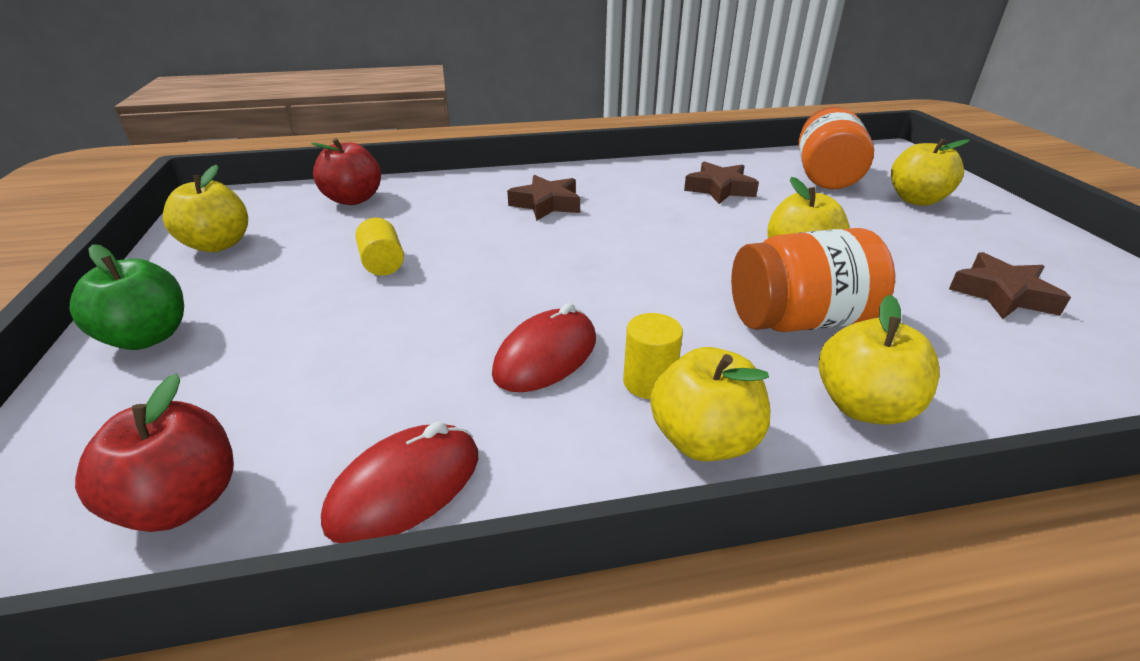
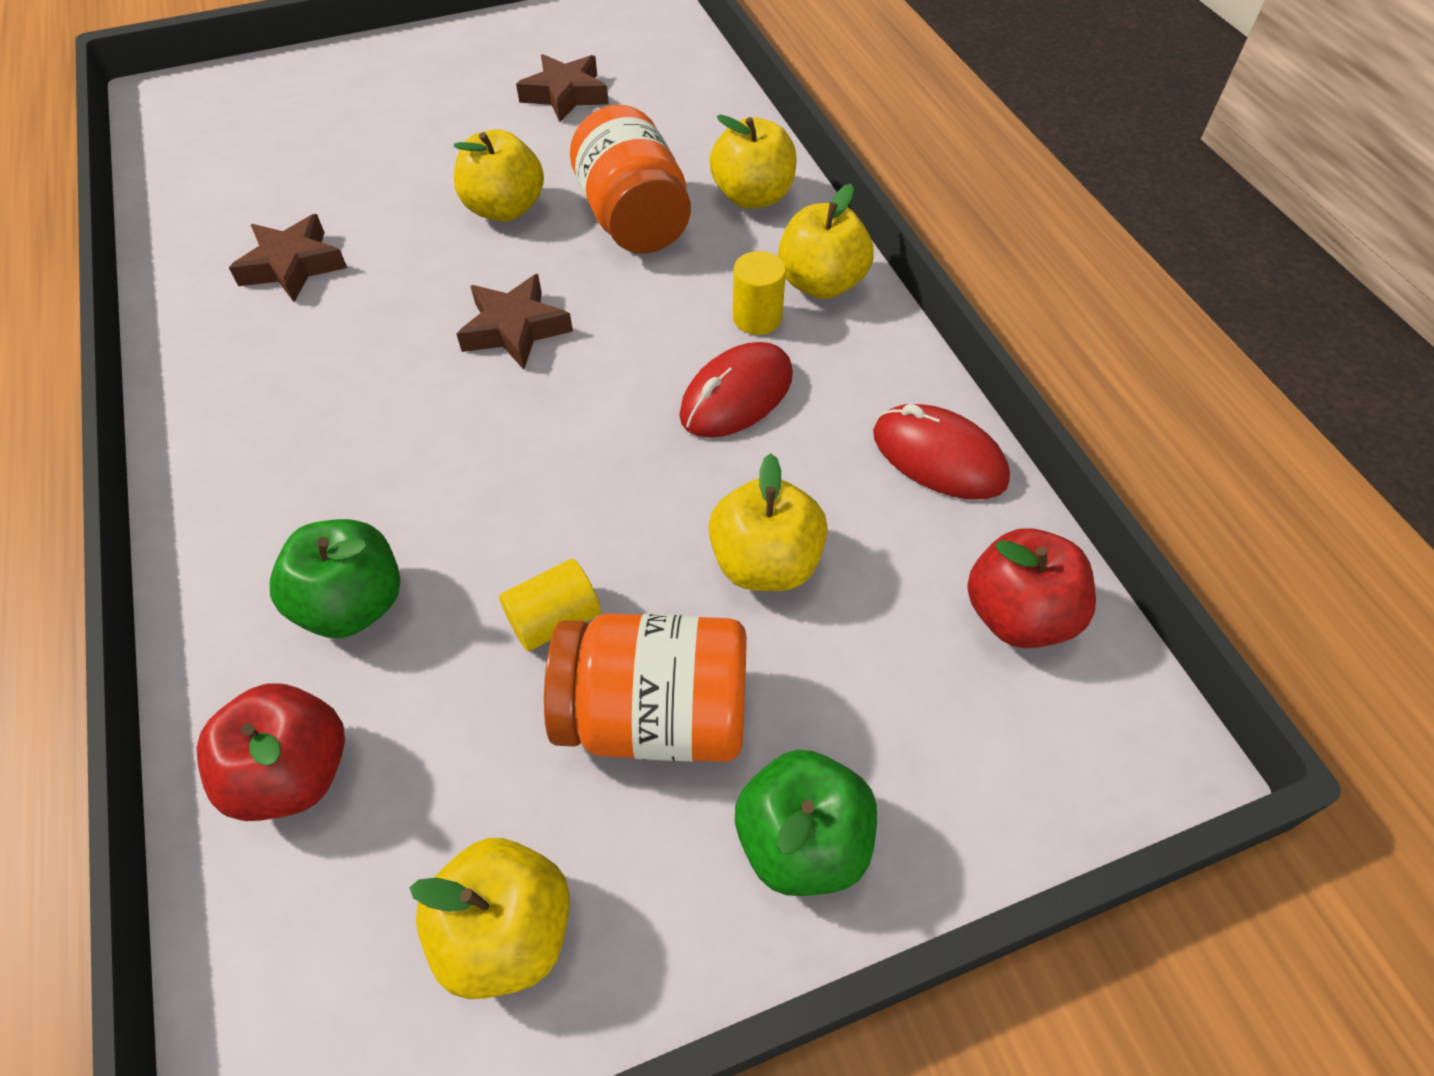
camera: 100 degrees left, 20 degrees up
(439, 210) = (353, 604): none -> green apple
(546, 204) = (337, 457): brown star -> brown star (515, 329)
(546, 356) = (736, 396): red mouse -> red mouse turned 75 degrees counterclockwise
(825, 176) = (255, 165): orange jar -> orange jar (655, 715)
(916, 200) = (344, 105): yellow apple -> yellow apple (765, 563)

